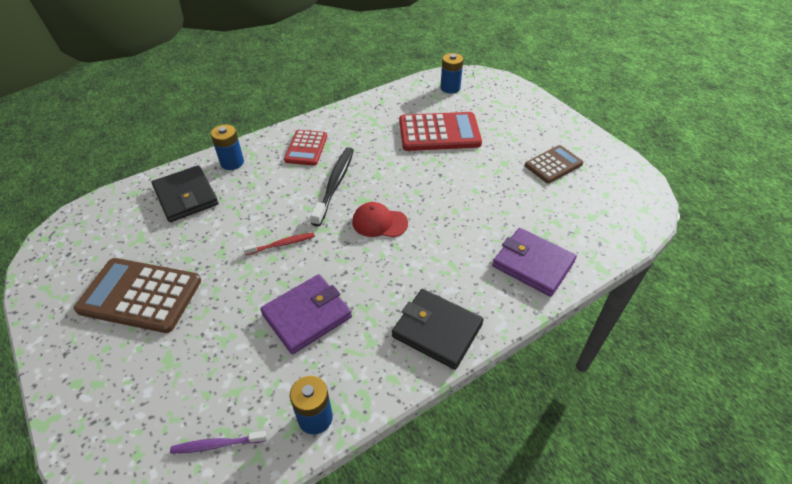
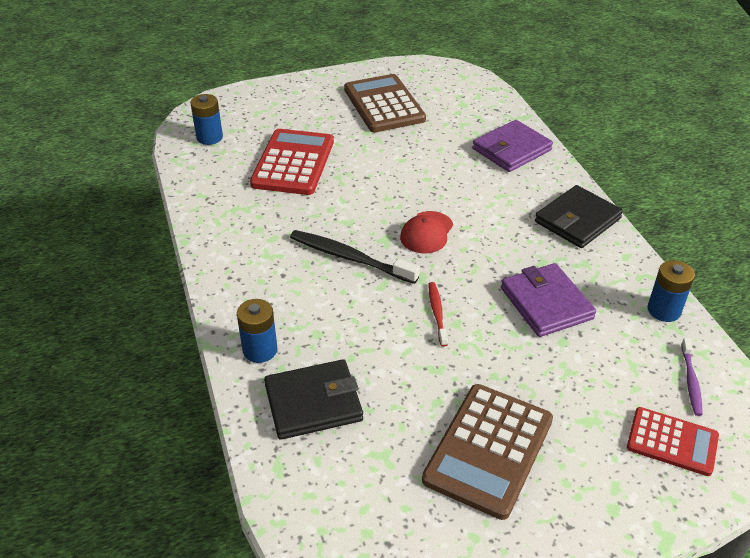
camera: 75 degrees left, 5 degrees down
(306, 148) = (265, 274): red calculator -> red calculator (672, 442)
(553, 165) = (383, 104): brown calculator -> brown calculator, size x1.63

